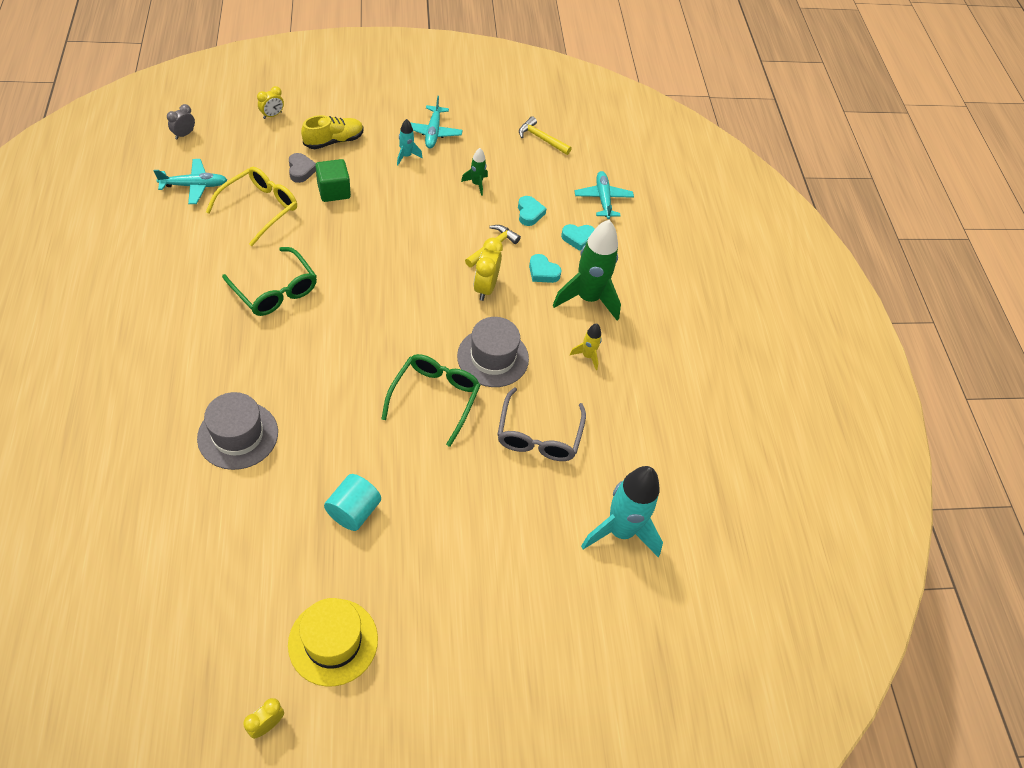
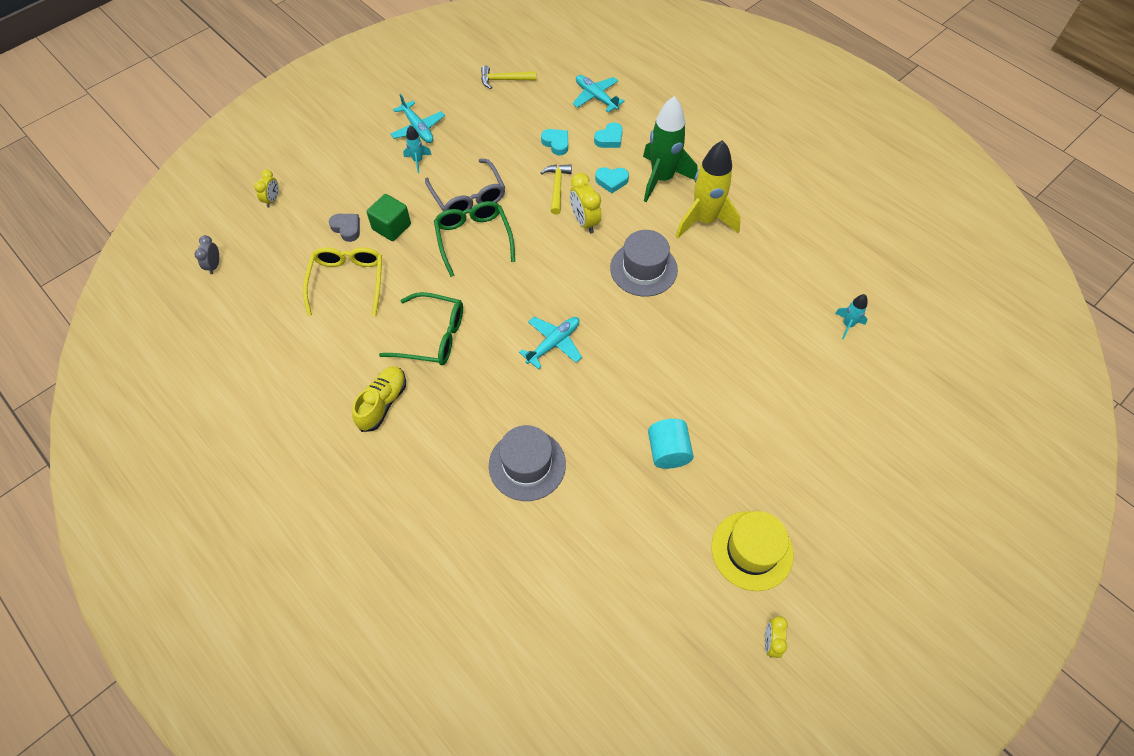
camera: 30 degrees left, 5 degrees up
(194, 186) = (272, 301): turquoise plane -> turquoise plane (553, 343)
(334, 141) = (347, 187): yellow shoe -> yellow shoe (382, 403)
(434, 398) = (636, 328): green glasses -> green glasses (474, 239)
(476, 184) = (494, 147): green rocket -> none
(538, 435) = (731, 300): grey glasses -> grey glasses (468, 196)
(587, 356) = (704, 220): yellow rocket -> yellow rocket, size x2.18
(620, 531) = (847, 325): turquoise rocket -> turquoise rocket, size x0.46

